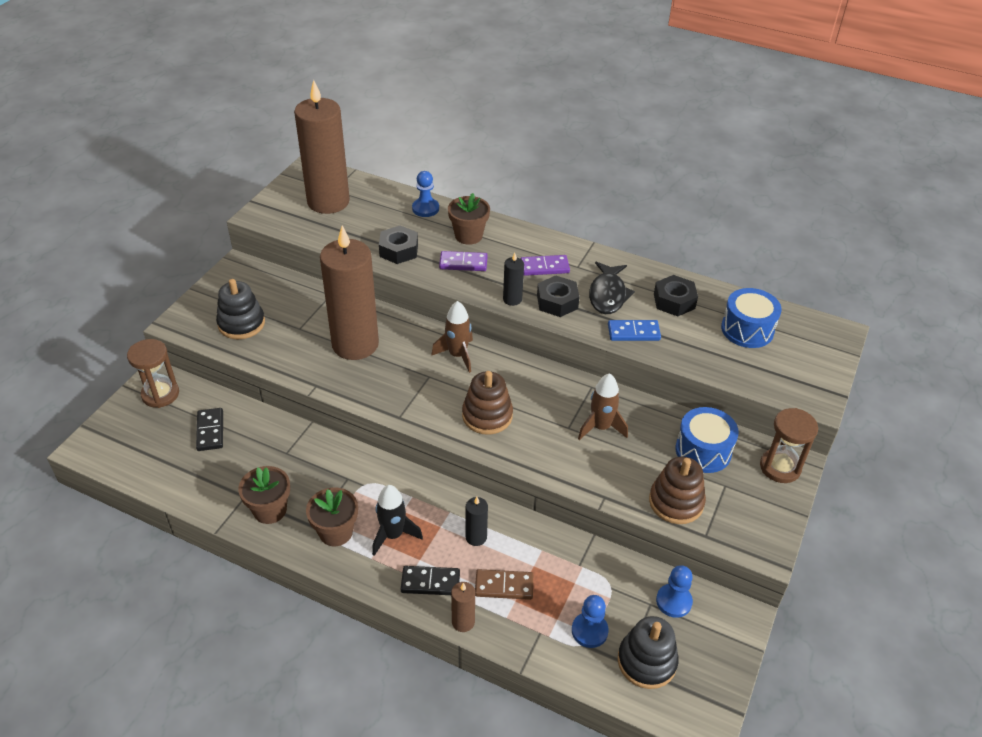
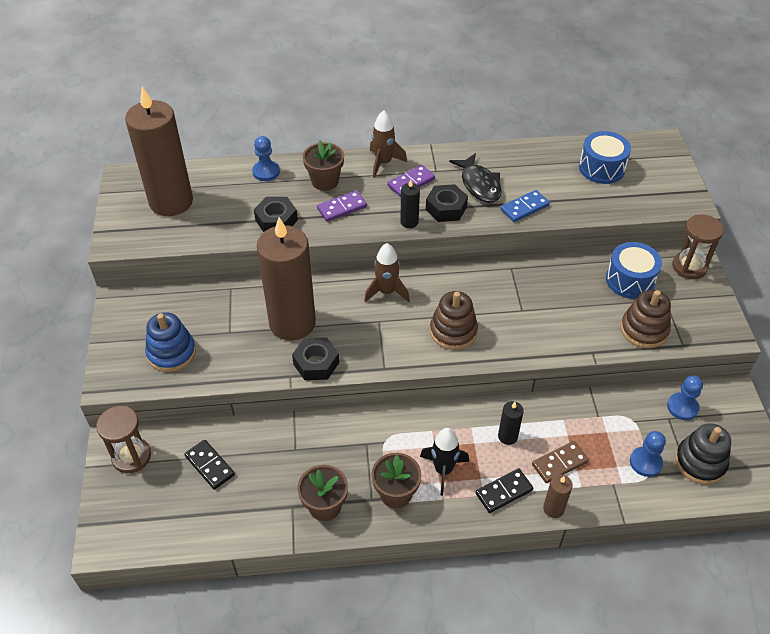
camera: 30 degrees left, 5 degrees up
(241, 323) = (171, 353): black stacking toy -> blue stacking toy
(601, 427) = (545, 298): brown rocket -> brown rocket (383, 163)
(674, 301) = (532, 168): black nut -> black nut (316, 363)

